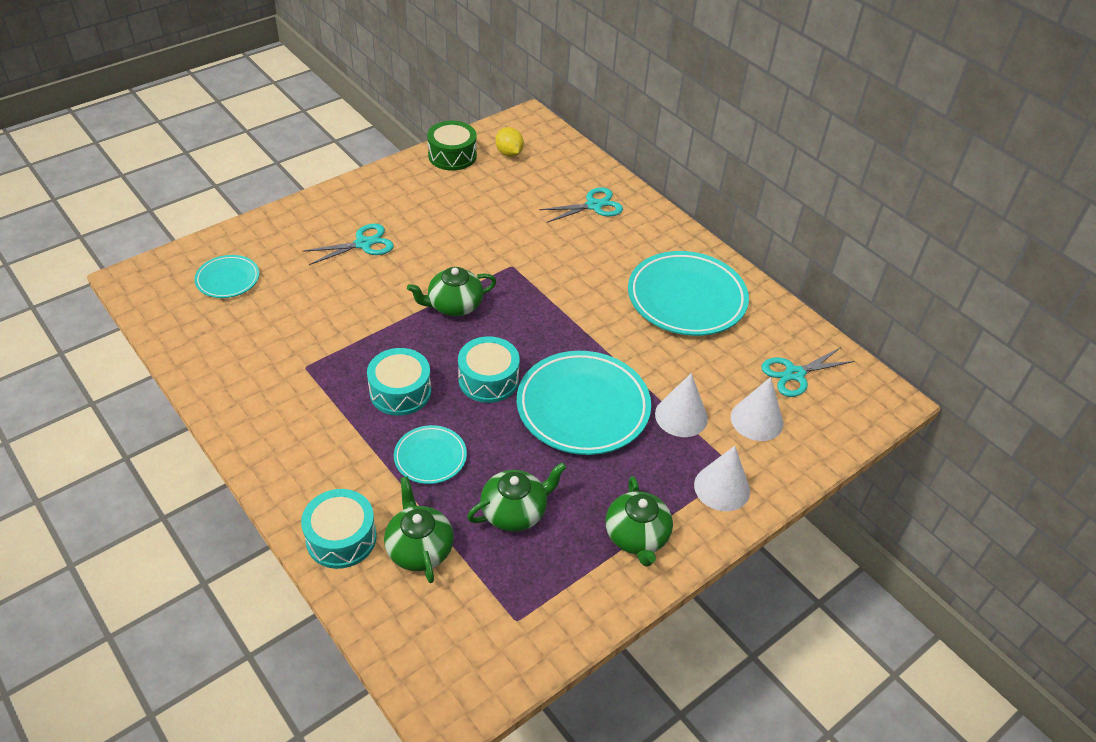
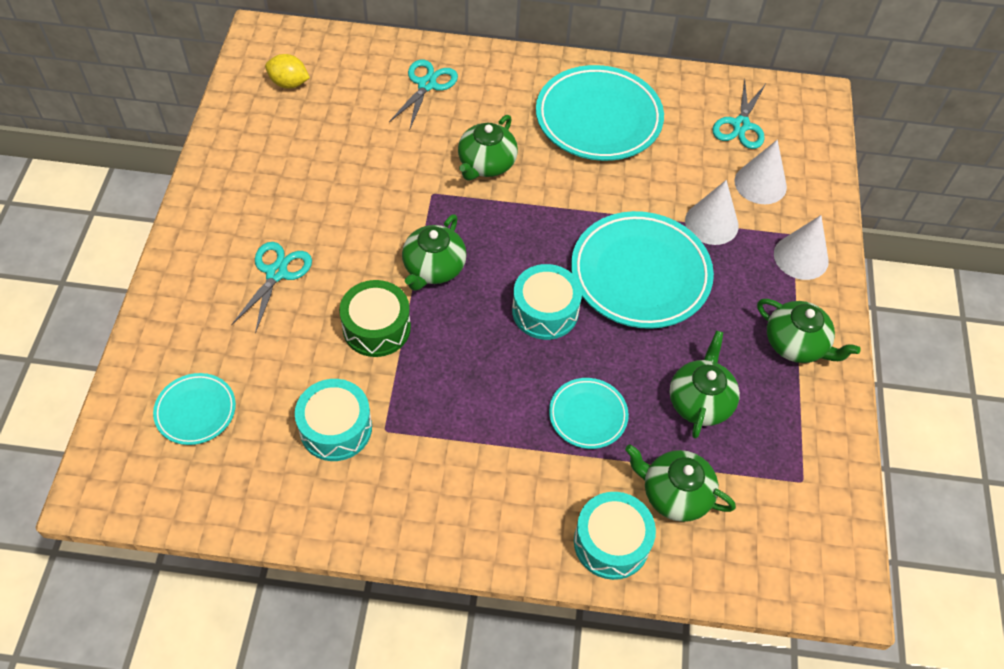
camera: 45 degrees left, 10 degrees up
(400, 391) = (492, 382): turquoise drum -> turquoise drum (336, 428)
(452, 155) = (239, 122): green drum -> green drum (376, 327)
(569, 273) = (486, 164): none -> green teapot

